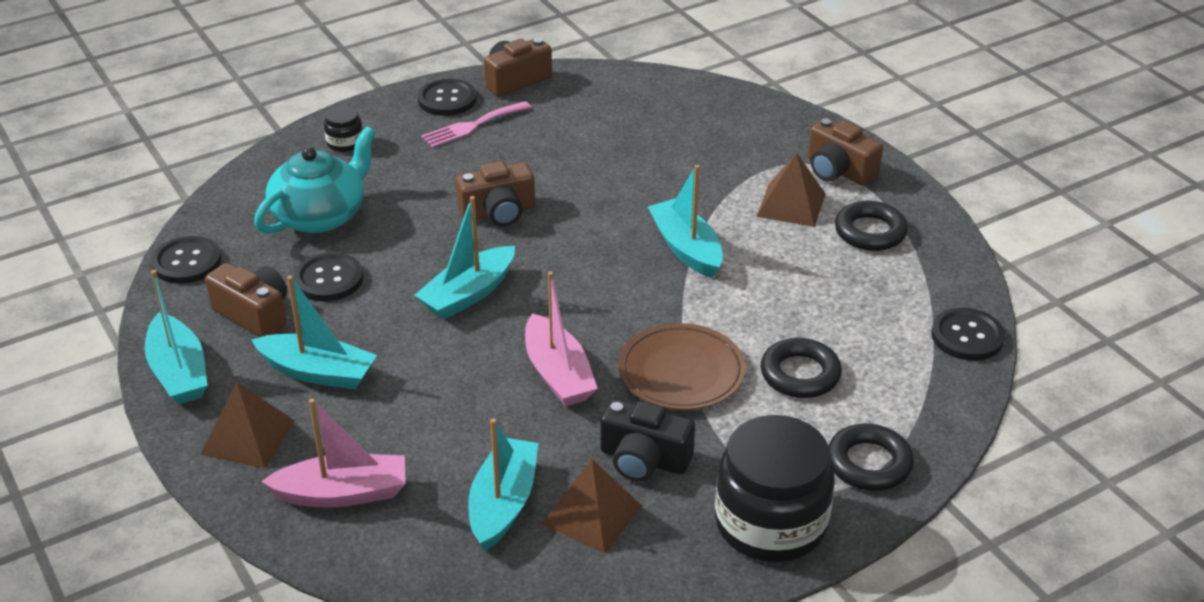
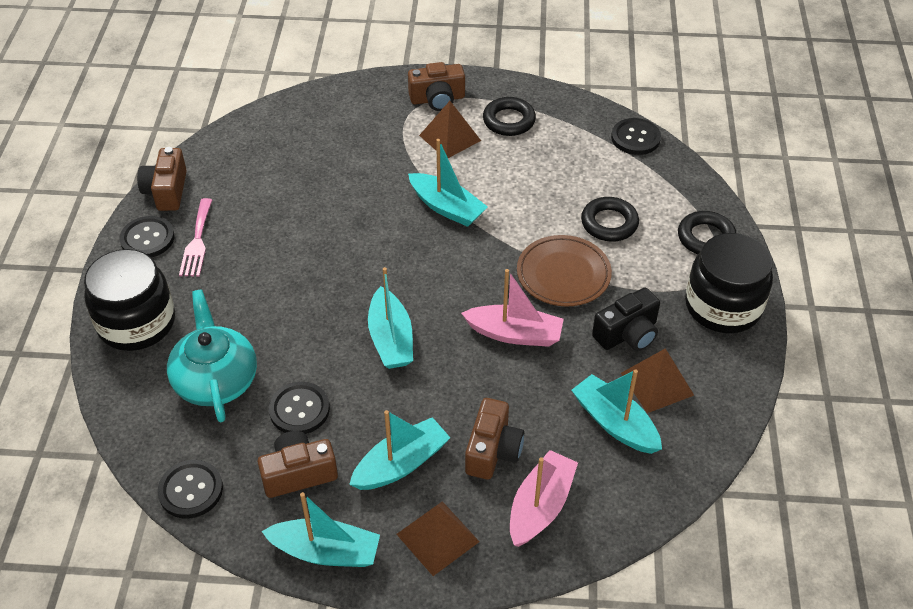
camera: 55 degrees left, 10 degrees up
(345, 143) = (136, 323): black jar -> black jar, size x2.28
(498, 212) = (315, 278): brown camera -> brown camera (493, 450)
(686, 248) = (446, 207): turquoise boat -> turquoise boat turned 150 degrees counterclockwise

